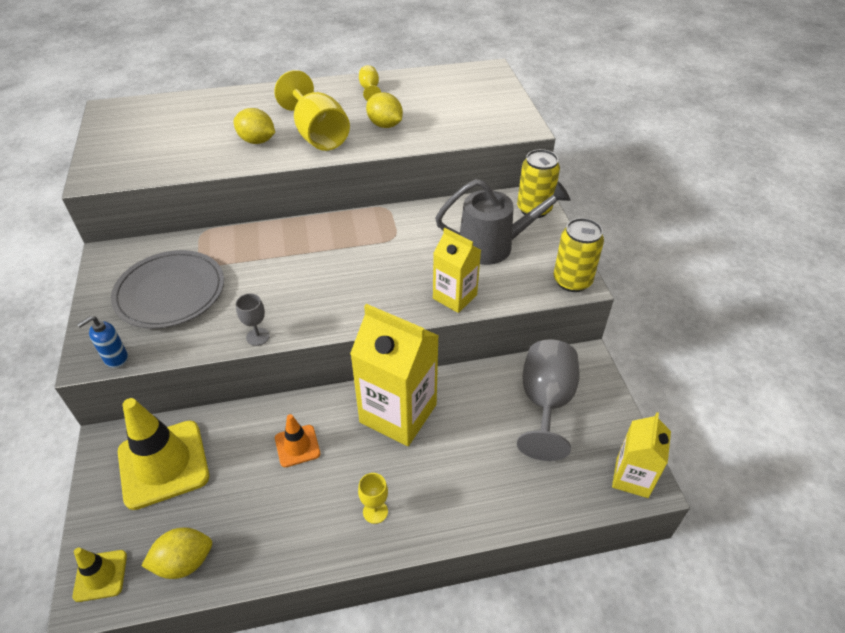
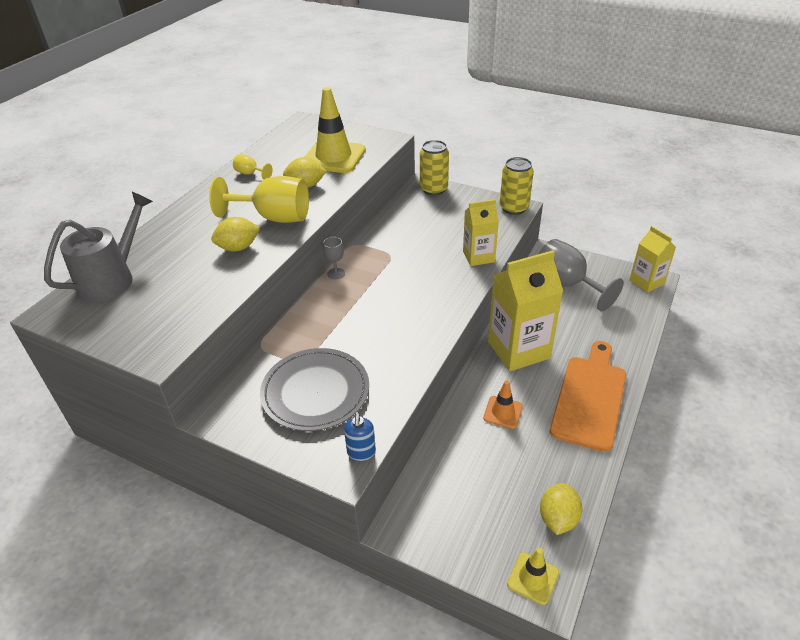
camera: 50 degrees left, 5 degrees down
(163, 464) = (454, 497): yellow traffic cone -> yellow traffic cone (333, 157)
(258, 337) = (421, 361): grey goblet -> grey goblet (336, 273)
(375, 511) = (590, 398): yellow goblet -> orange cutting board
(494, 246) = (449, 220): grey watering can -> grey watering can (112, 278)

